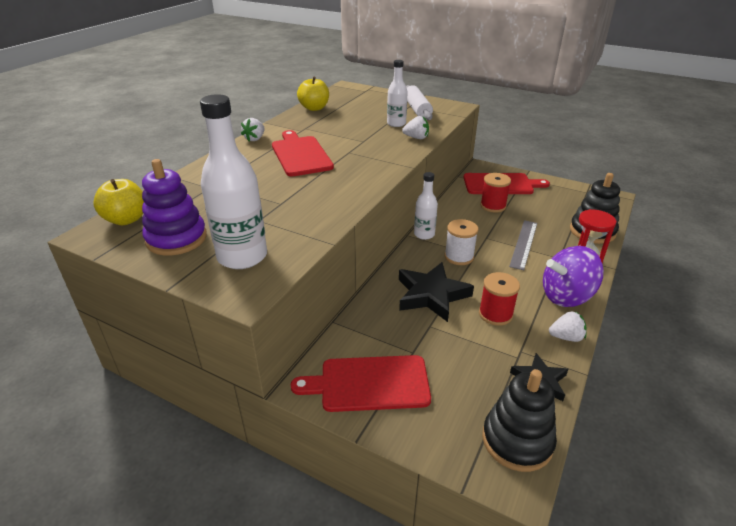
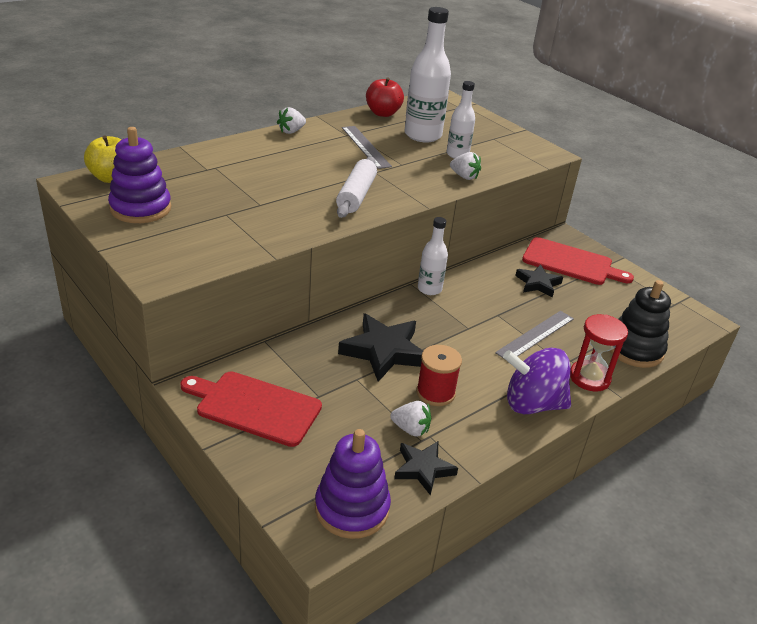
camera: 20 degrees right, 0 degrees up
(242, 256) = (183, 242): white bottle -> white bottle (423, 135)
(300, 155) = (322, 161): red cutting board -> none
(314, 108) = (383, 113): yellow apple -> red apple
(324, 135) = (365, 146): none -> grey ruler
(417, 109) = (498, 145): white rolling pin -> white rolling pin (356, 195)
(459, 256) = (448, 324): white spool -> none
(493, 206) = (538, 283): red spool -> black star
(517, 440) = (352, 508): black stacking toy -> purple stacking toy
(566, 337) = (492, 442): white strawberry -> white strawberry (411, 429)

